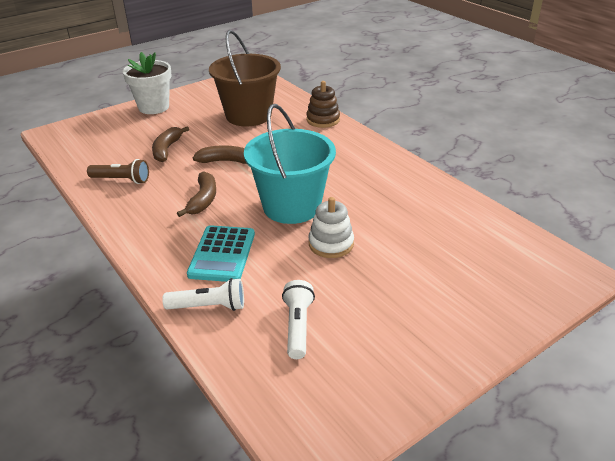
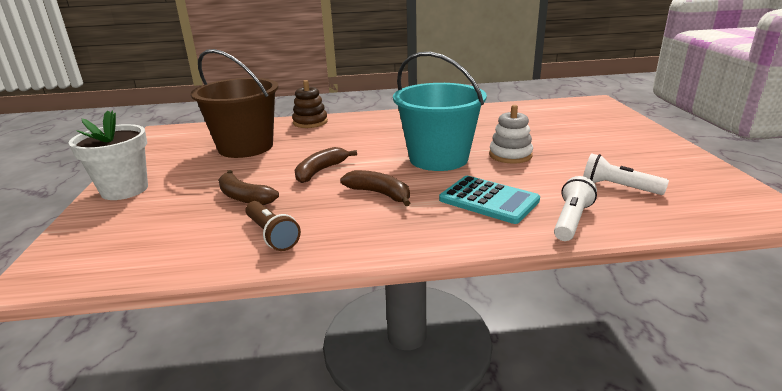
camera: 60 degrees left, 10 degrees down
(121, 180) = (271, 235): brown flashlight -> brown flashlight turned 105 degrees clockwise

